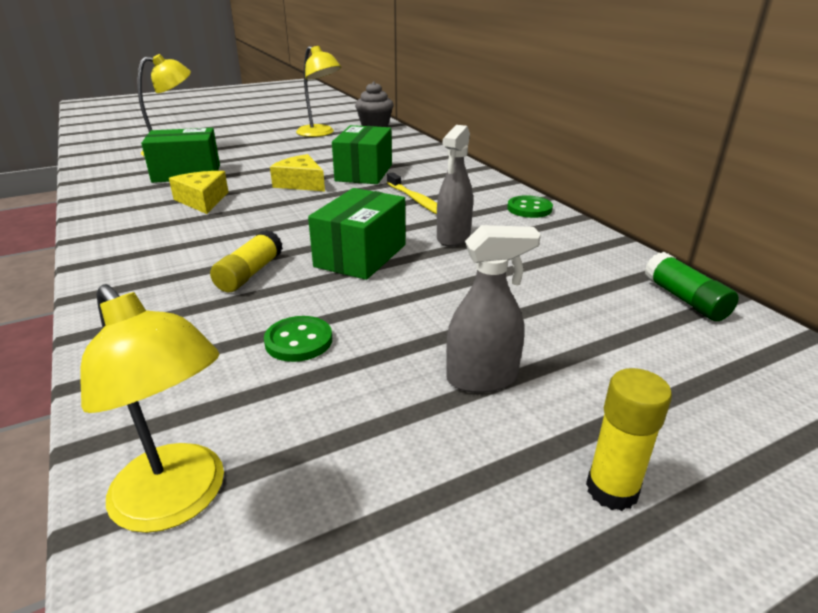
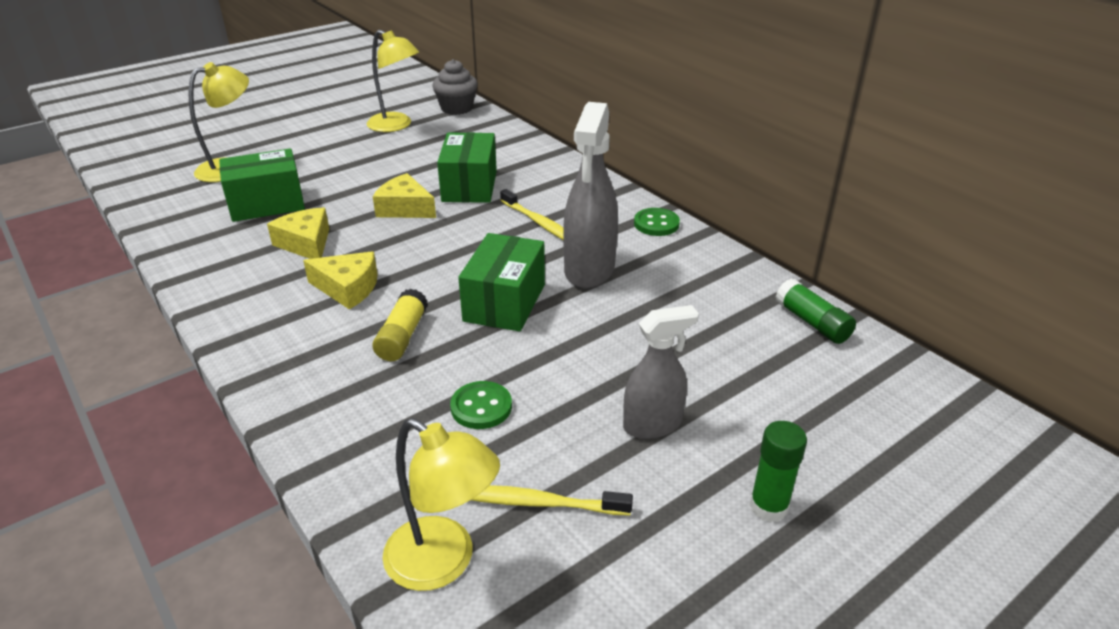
camera: 10 degrees left, 5 degrees up
(220, 233) = (348, 288): none -> yellow cheese
(319, 445) = (536, 502): none -> yellow toothbrush
(453, 237) = (589, 270): grey spray bottle -> grey spray bottle, size x1.56
(612, 490) = (768, 507): yellow glue stick -> green glue stick

